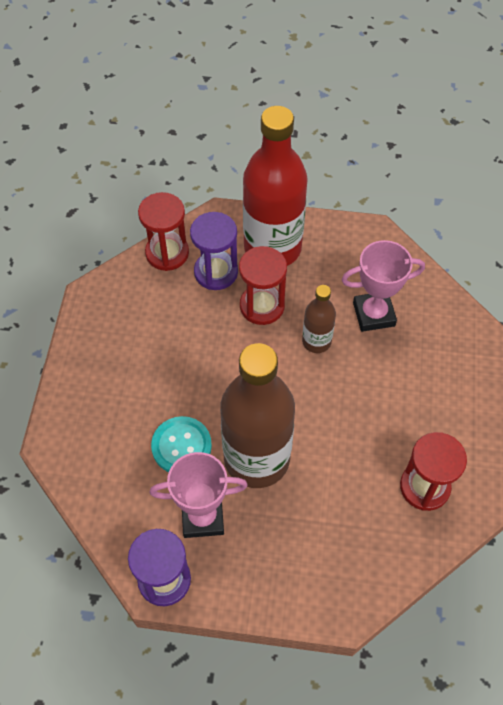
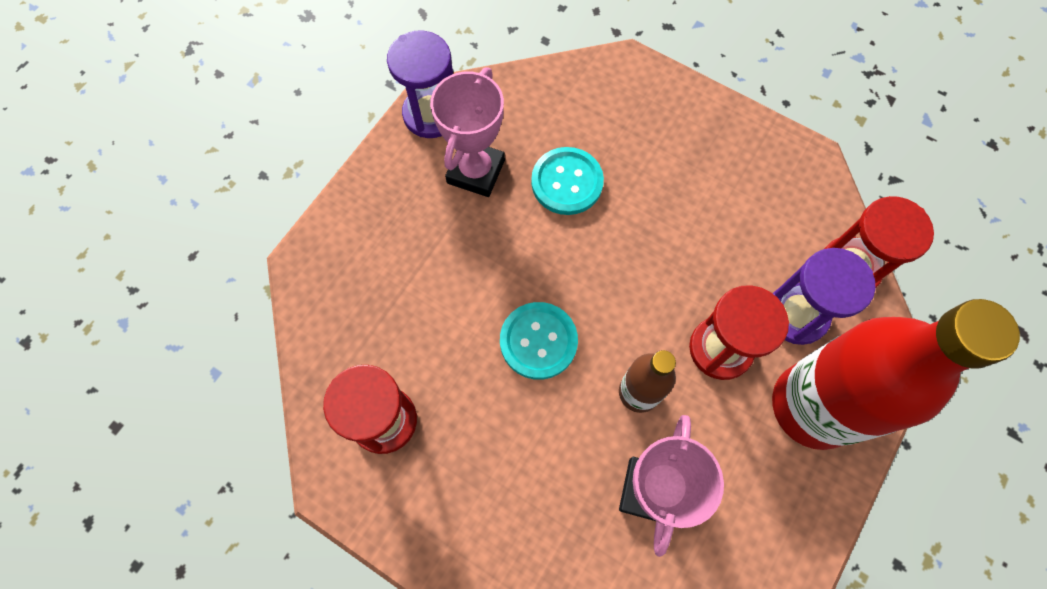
camera: 115 degrees right, 10 degrees up
(256, 459) = (514, 251): brown bottle -> none
(315, 414) = (538, 341): none -> turquoise button

